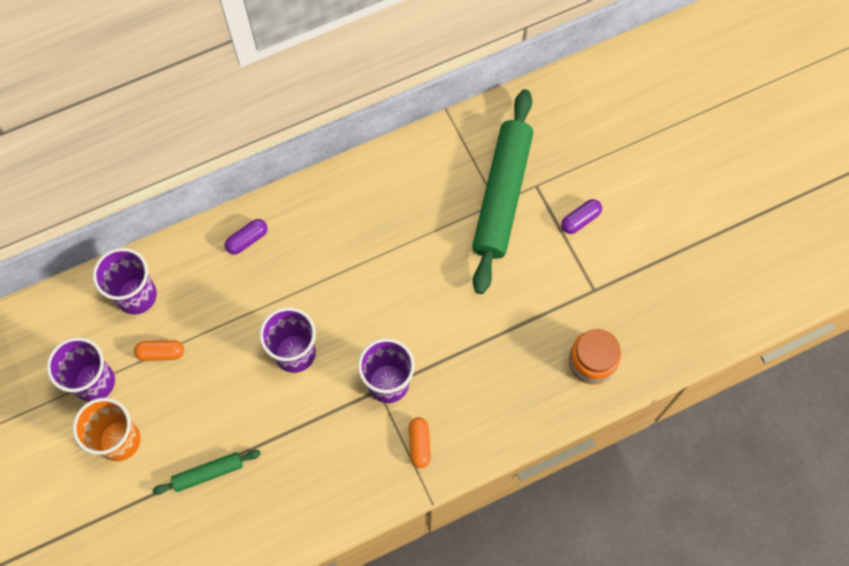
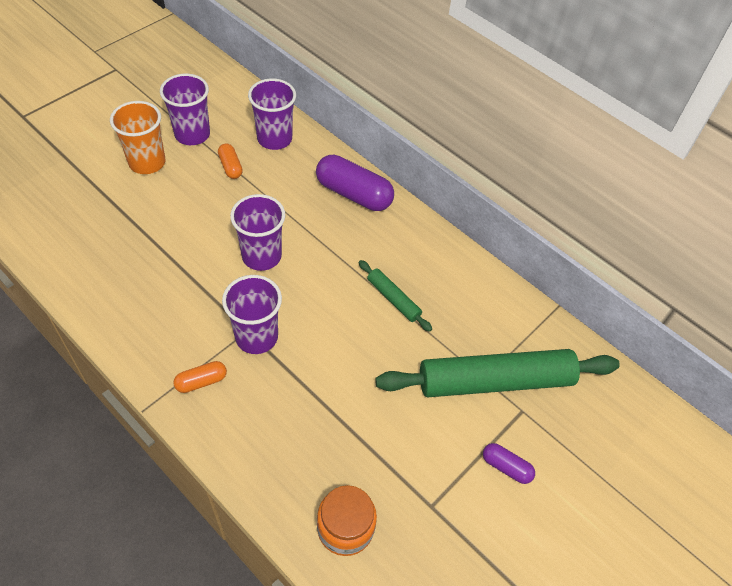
camera: 65 degrees right, 15 degrees down
(208, 473) = (132, 226): green rolling pin -> green rolling pin (393, 299)
(247, 240) = (354, 194): purple capsule -> purple capsule, size x1.94

